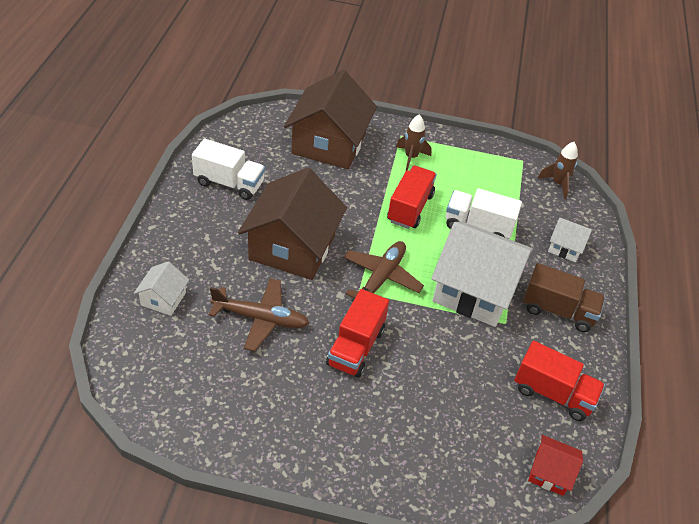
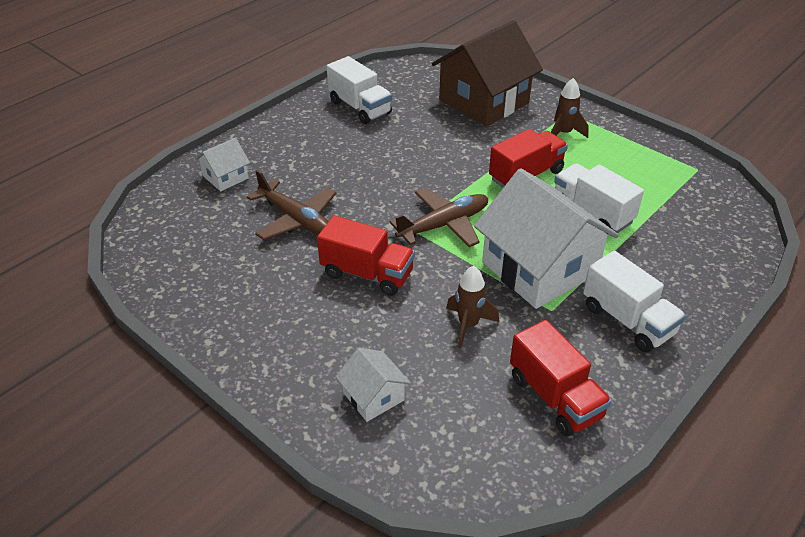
camera: 35 degrees right, 5 degrees down
(292, 247) = (375, 173): brown house -> none
(355, 347) = (367, 274): red truck -> red truck turned 120 degrees counterclockwise
(550, 472) = (486, 472): red house -> none
(557, 184) = (726, 202): brown rocket -> brown rocket (468, 325)
(558, 310) = (627, 320): brown truck -> white truck
(565, 247) = (687, 263): white house -> white house (373, 396)

